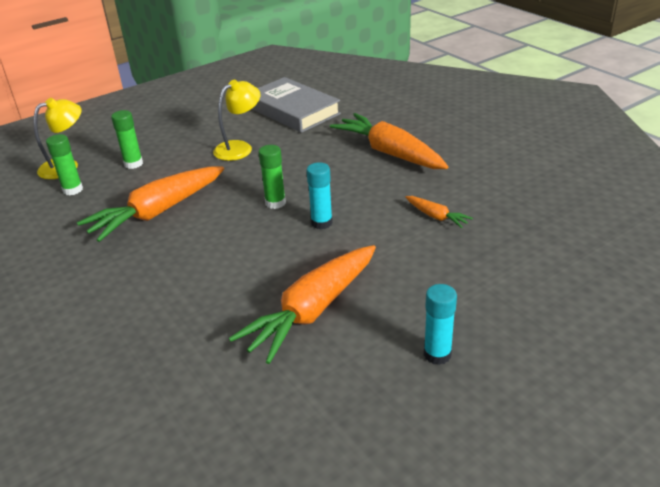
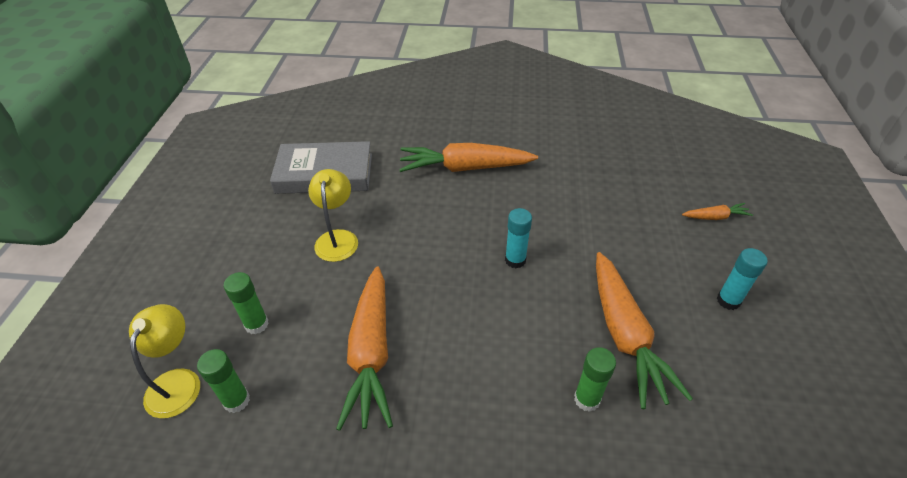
camera: 50 degrees left, 10 degrees up
(275, 203) = (455, 268): green glue stick -> green glue stick (587, 399)
(436, 217) = (574, 201): orange carrot -> orange carrot (715, 217)

